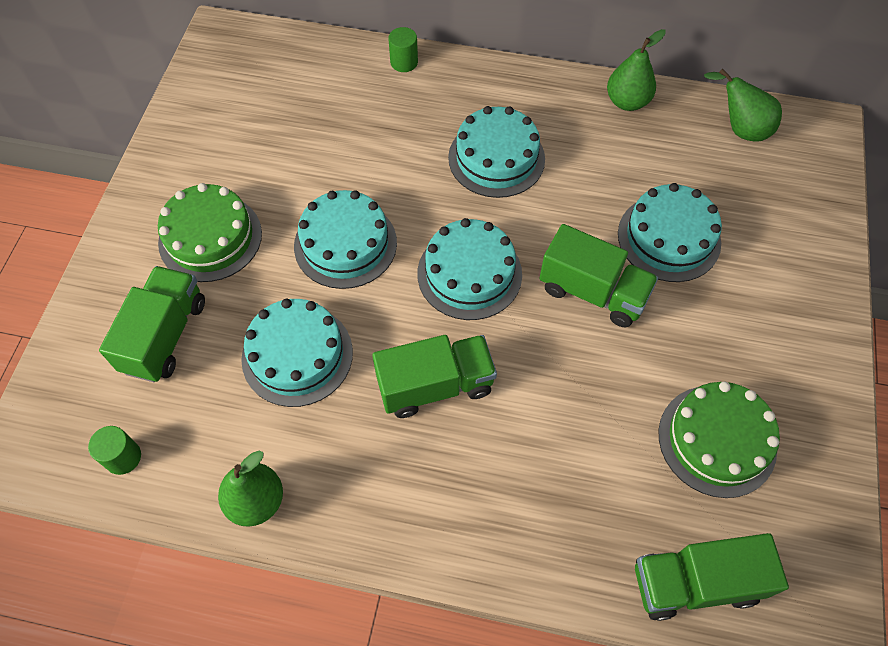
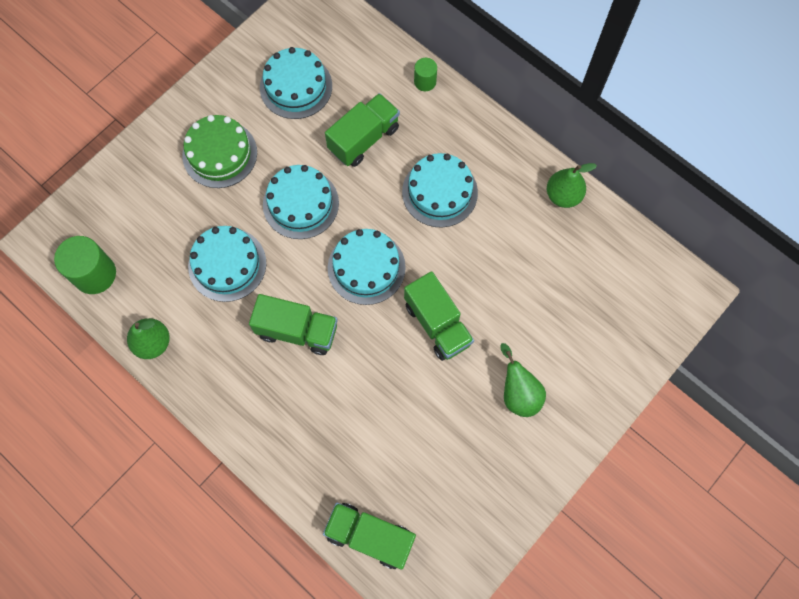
camera: 30 degrees right, 10 degrees up
(123, 457) = (95, 274): green cylinder -> green cylinder, size x1.79
(165, 336) = (157, 208): green truck -> green truck (364, 139)
(669, 238) = (516, 314): turquoise cake -> turquoise cake (296, 86)
(717, 440) = (446, 463): green cake -> none
(740, 129) = (630, 260): green pear -> green pear (518, 393)

